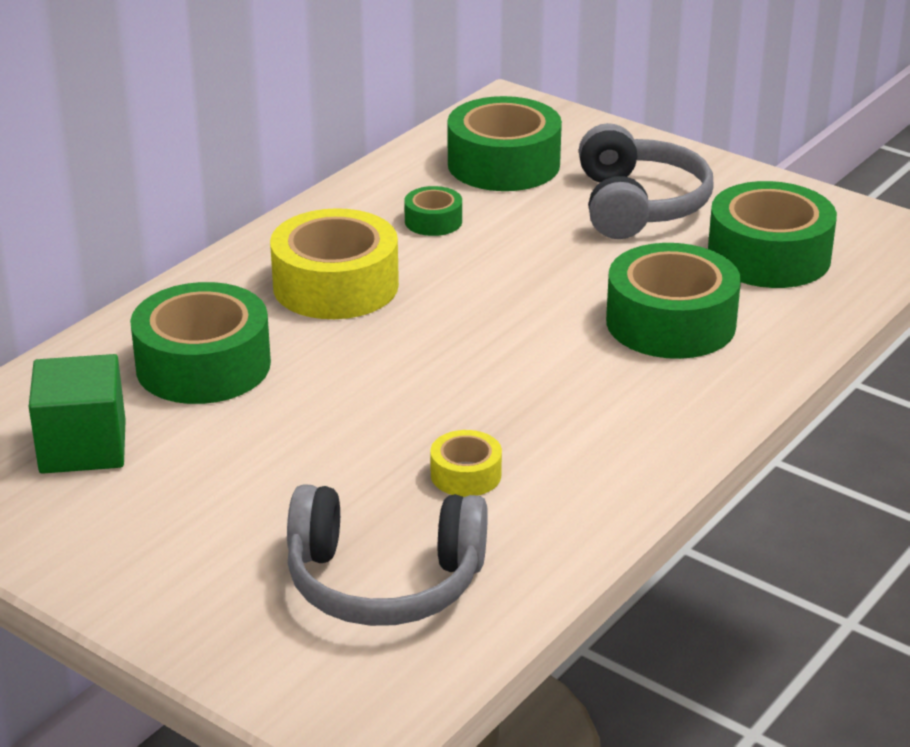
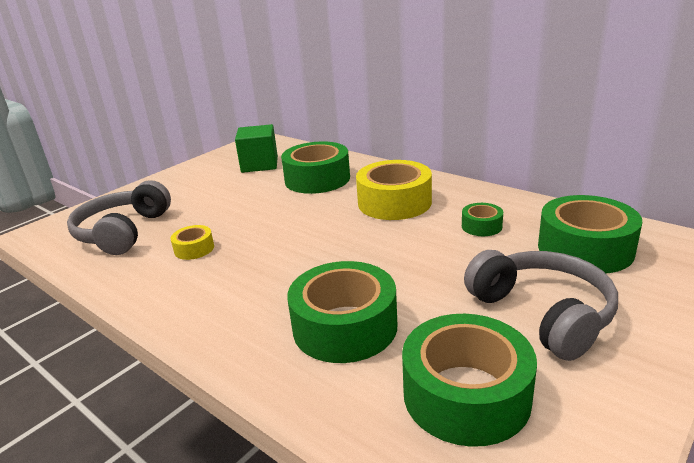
camera: 95 degrees right, 5 degrees down
(638, 205) = (542, 314): grey headphones -> grey headphones turned 120 degrees counterclockwise

